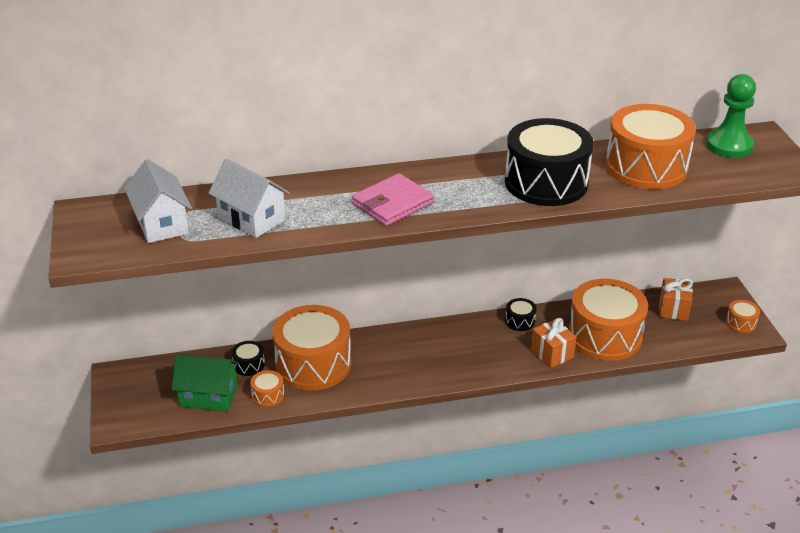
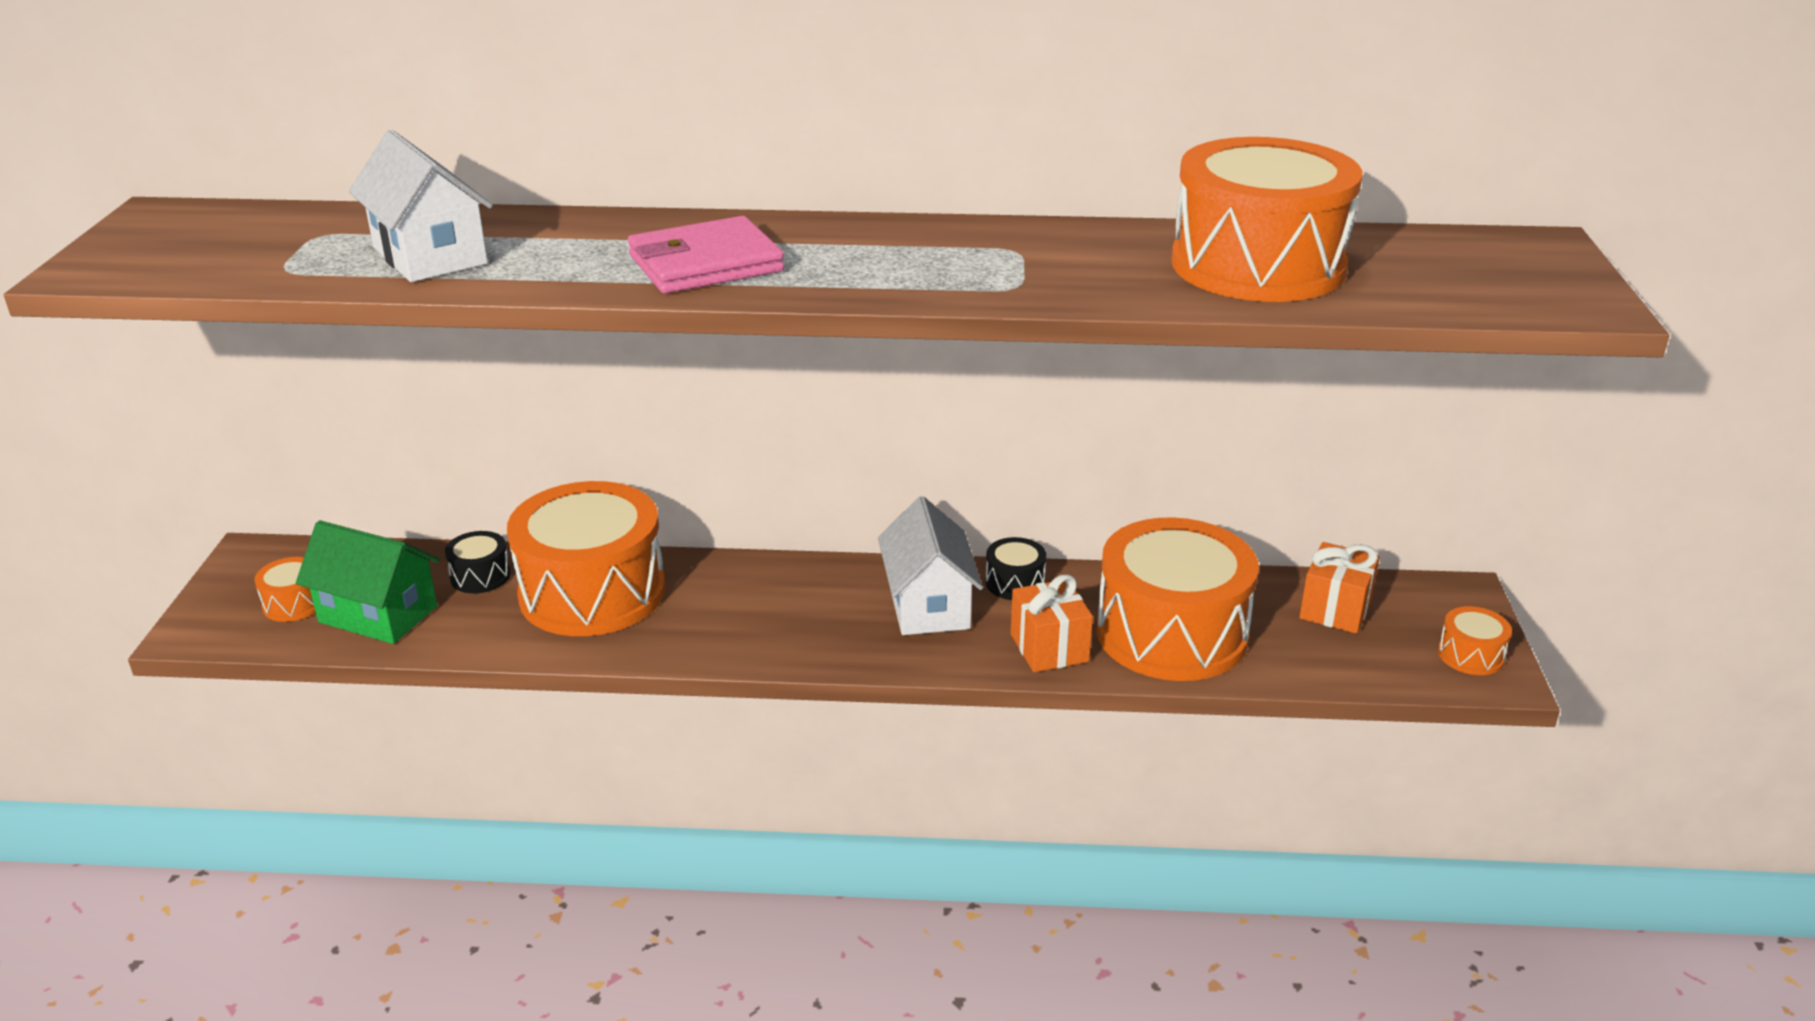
camera: 15 degrees right, 5 degrees down
(161, 224) = (269, 244): white house -> white house (928, 605)
(268, 395) = (480, 630): orange drum -> orange drum (294, 603)
(546, 182) = (1031, 266): black drum -> none
(729, 145) = (1458, 253): green pawn -> none

